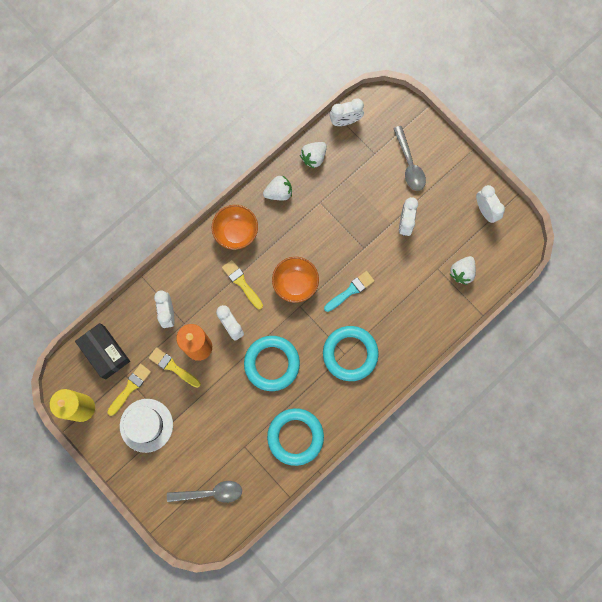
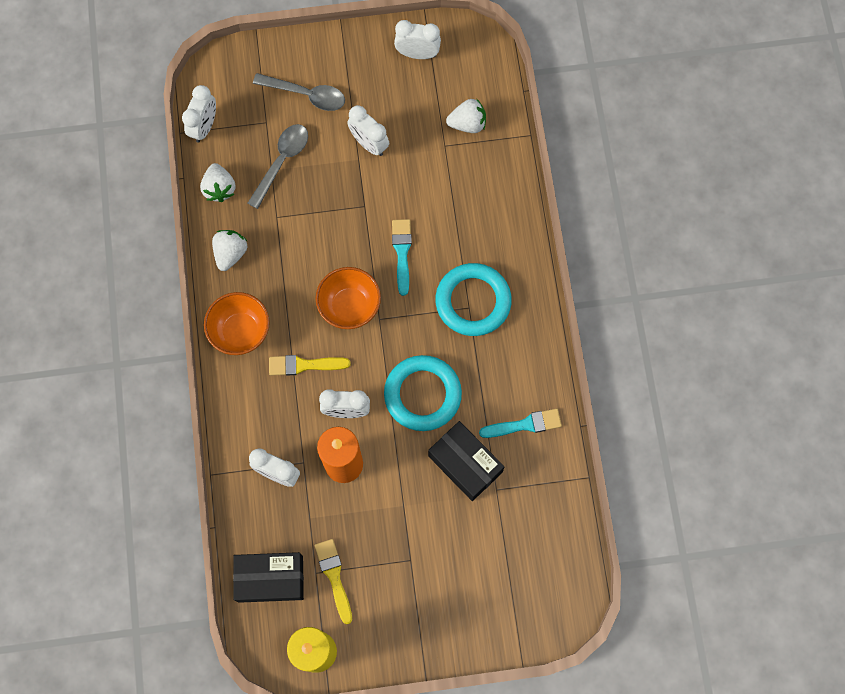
camera: 55 degrees left, 5 degrees down
(146, 425) = (392, 587): white hat -> none
(173, 367) = (345, 510): yellow brush -> none
(210, 493) = (523, 565): grey spoon -> grey spoon (281, 162)
(247, 417) = (465, 464): none -> black box
(295, 437) = (524, 424): turquoise ring -> turquoise brush
(462, 272) = (467, 124): white strawberry -> white strawberry turned 75 degrees counterclockwise

